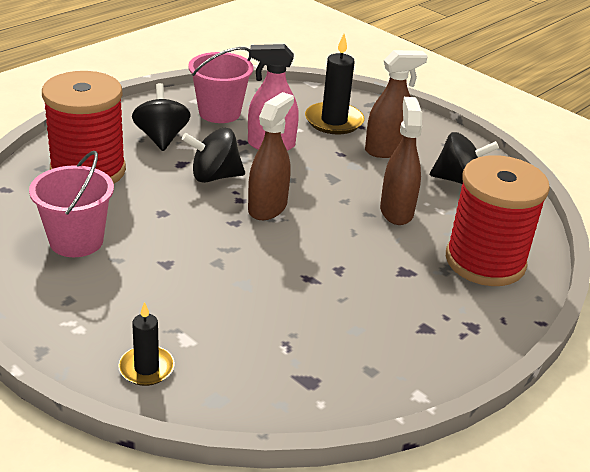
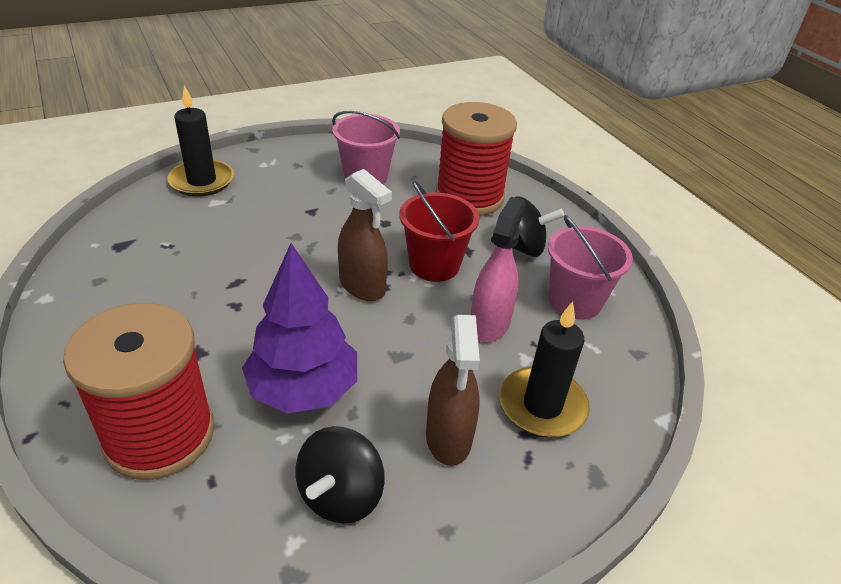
camera: 110 degrees right, 5 degrees up
(146, 368) = (202, 181): black candle -> black candle, size x1.60
(214, 176) = (434, 265): black spinning top -> red bucket
(396, 211) = (303, 389): brown spray bottle -> purple tree

